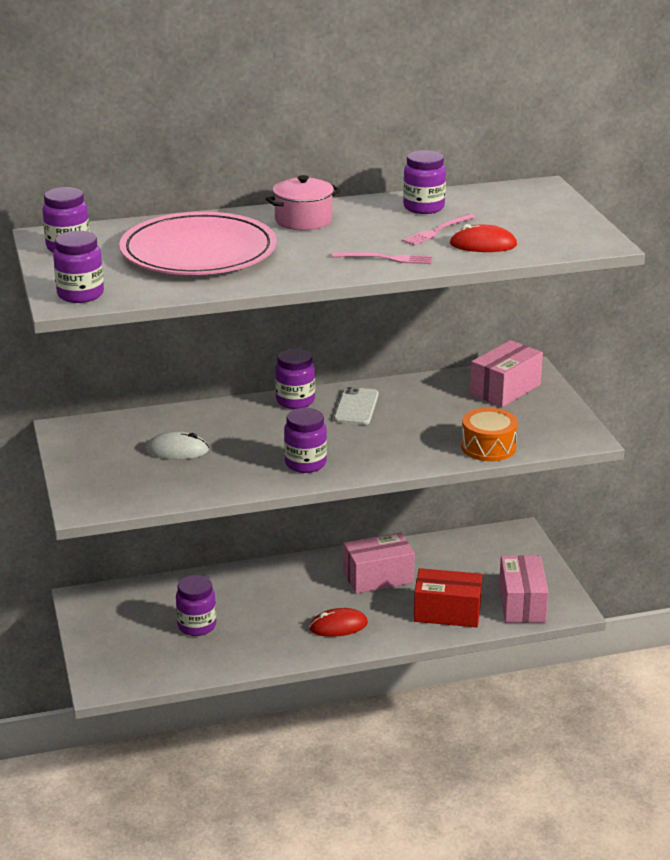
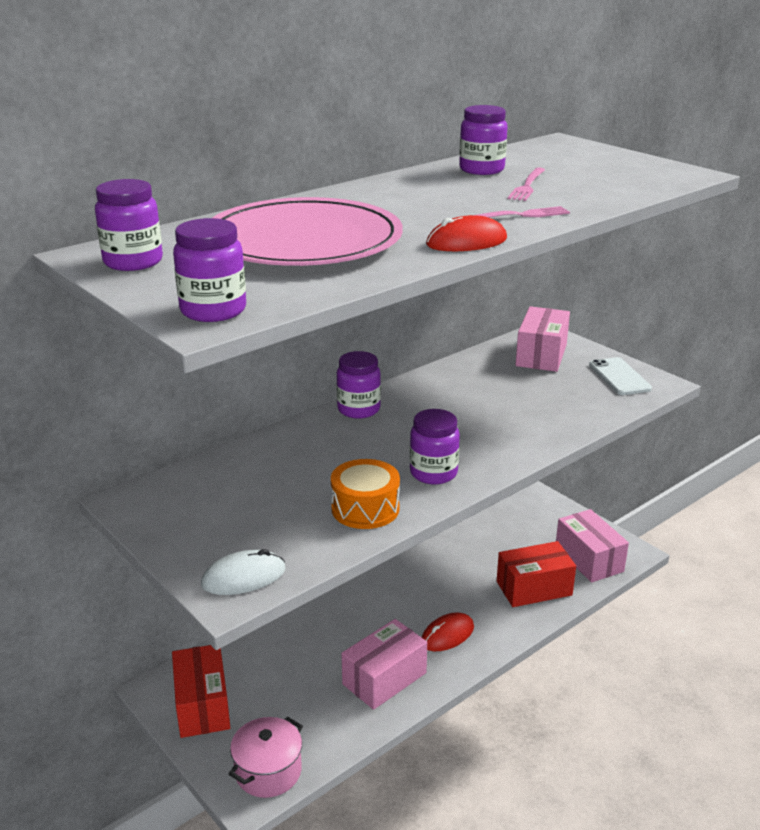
camera: 25 degrees left, 0 degrees up
(107, 619) = (202, 705): none -> red box
(177, 450) = (281, 493): white mouse -> white mouse (243, 577)
(197, 626) = (306, 682): purple jar -> none
(303, 220) = (378, 196): pink pot -> pink pot (268, 771)
(356, 407) = (424, 401): white phone -> white phone (619, 377)
(378, 577) = (444, 571): pink box -> pink box (384, 678)
(483, 244) = (589, 190): red mouse -> red mouse (466, 242)
(488, 447) = (587, 412): orange drum -> orange drum (365, 508)

